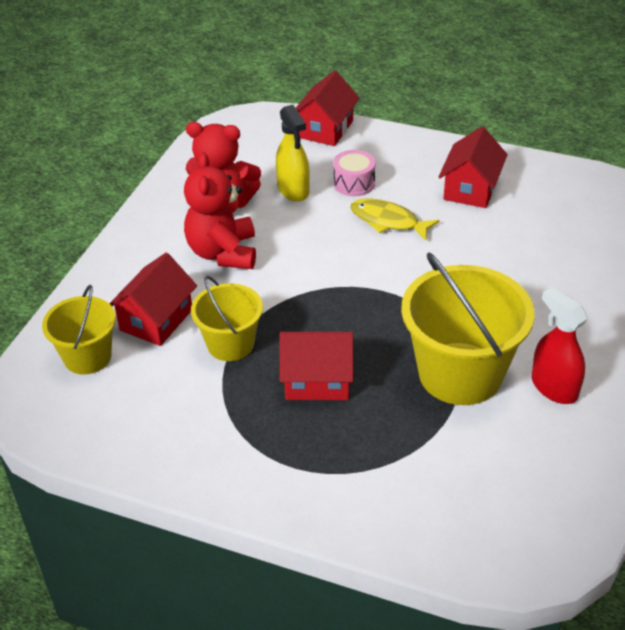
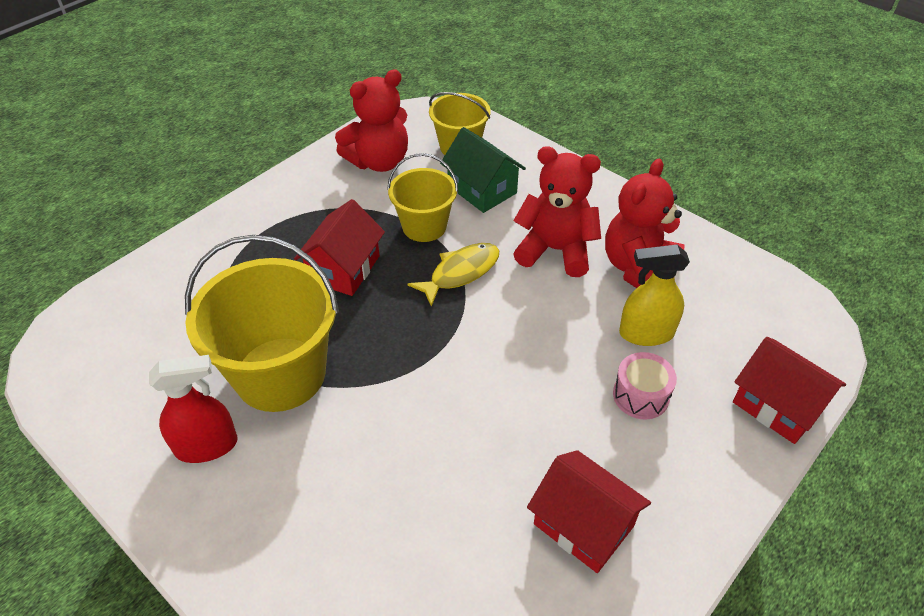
camera: 110 degrees right, 5 degrees up
(138, 415) = (379, 161): none -> red teddy bear
(156, 320) = (482, 189): red house -> green house
(388, 221) = (550, 403): yellow fish -> yellow fish (460, 273)

